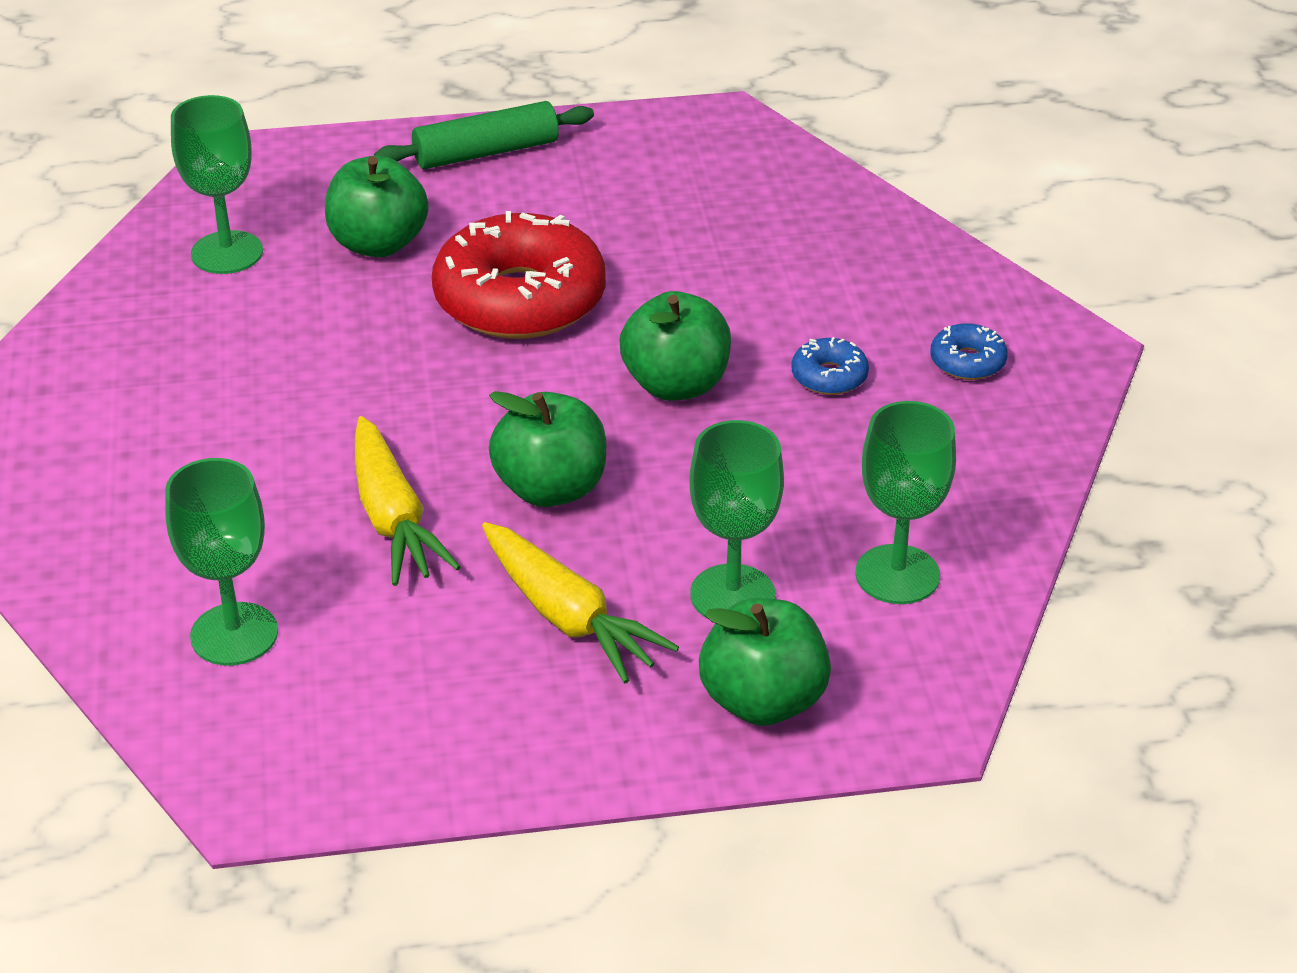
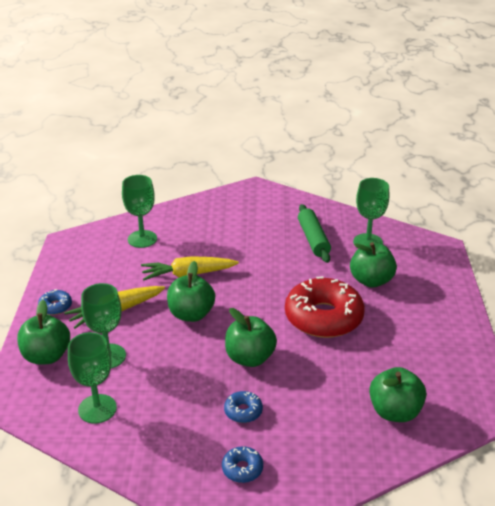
camera: 100 degrees right, 5 degrees down
(486, 152) = (448, 317): green rolling pin -> green rolling pin (313, 239)
(571, 737) = (55, 306): none -> blue donut
(766, 208) = (394, 412): none -> green apple

